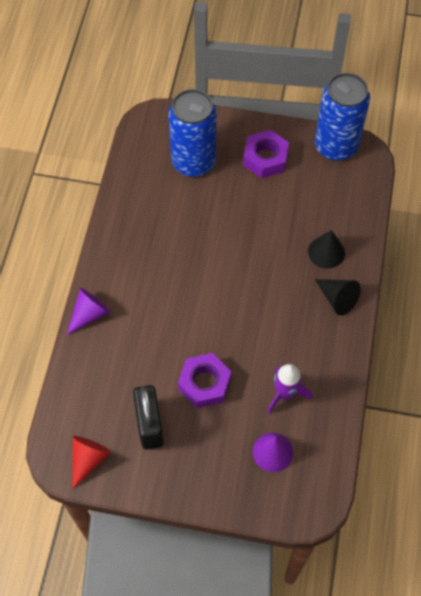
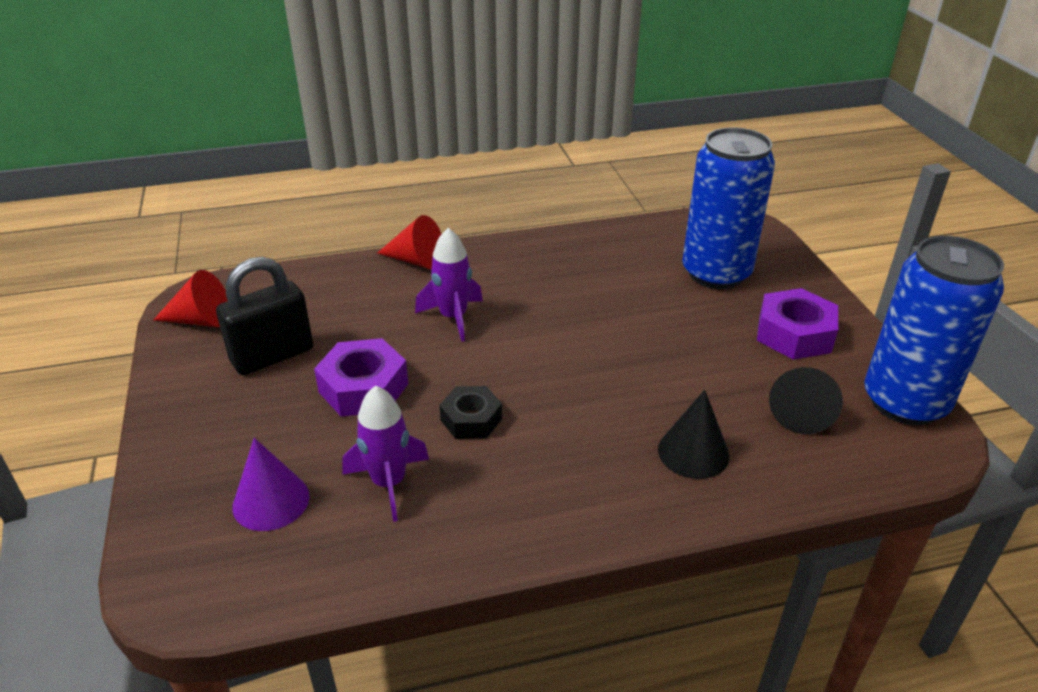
camera: 65 degrees right, 25 degrees down
(89, 314) = (416, 261): purple cone -> red cone
(163, 315) = (453, 317): none -> purple rocket
(256, 339) = (471, 419): none -> black nut
(337, 299) = (614, 495): black cone -> black cone (800, 412)

